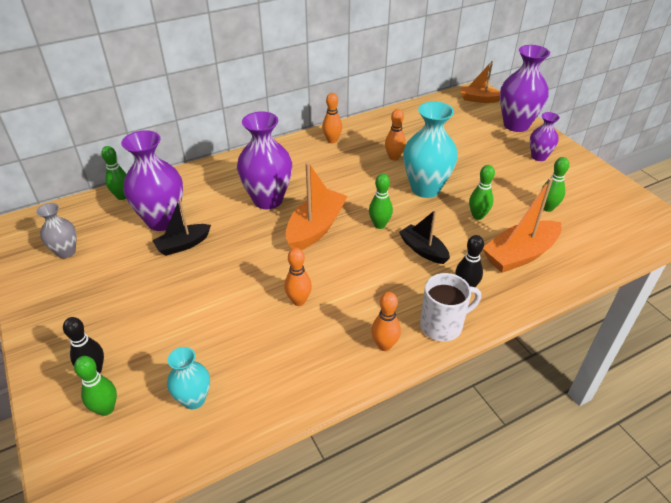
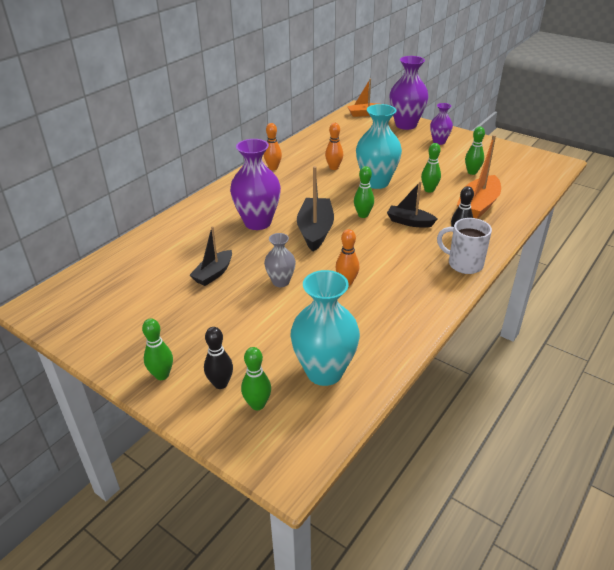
camera: 25 degrees left, 5 degrees down
(66, 252) = (107, 311): grey vase -> grey vase (280, 282)
(122, 196) = (120, 255): green bowling pin -> green bowling pin (162, 375)
(162, 221) = (177, 262): purple vase -> none
(194, 399) = (324, 372): turquoise vase -> turquoise vase, size x1.81
(316, 228) = (315, 231): orange boat -> black boat
(384, 345) = (435, 289): orange bowling pin -> none
(442, 325) = (464, 264): white mug -> white mug turned 105 degrees counterclockwise

